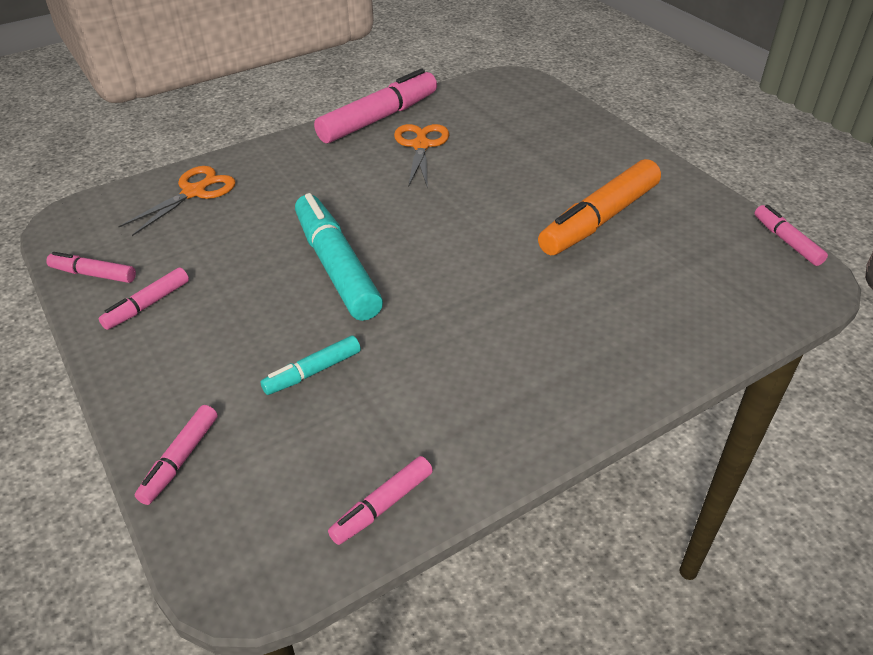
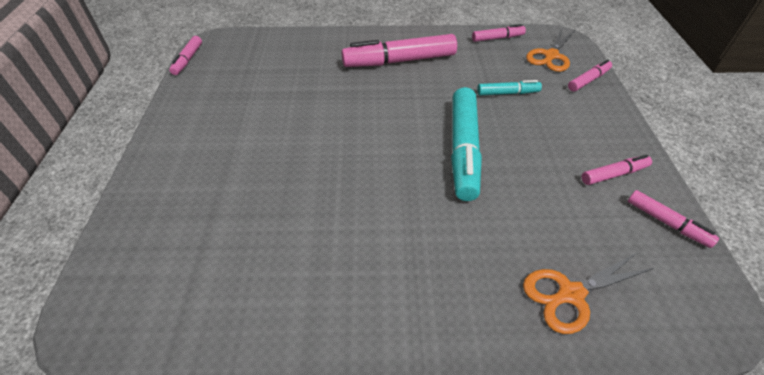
camera: 150 degrees left, 5 degrees up
(379, 118) = (309, 329): pink marker -> pink marker (399, 61)
(421, 145) = (305, 252): orange scissors -> orange scissors (551, 56)
(599, 219) = (261, 112): orange marker -> none

